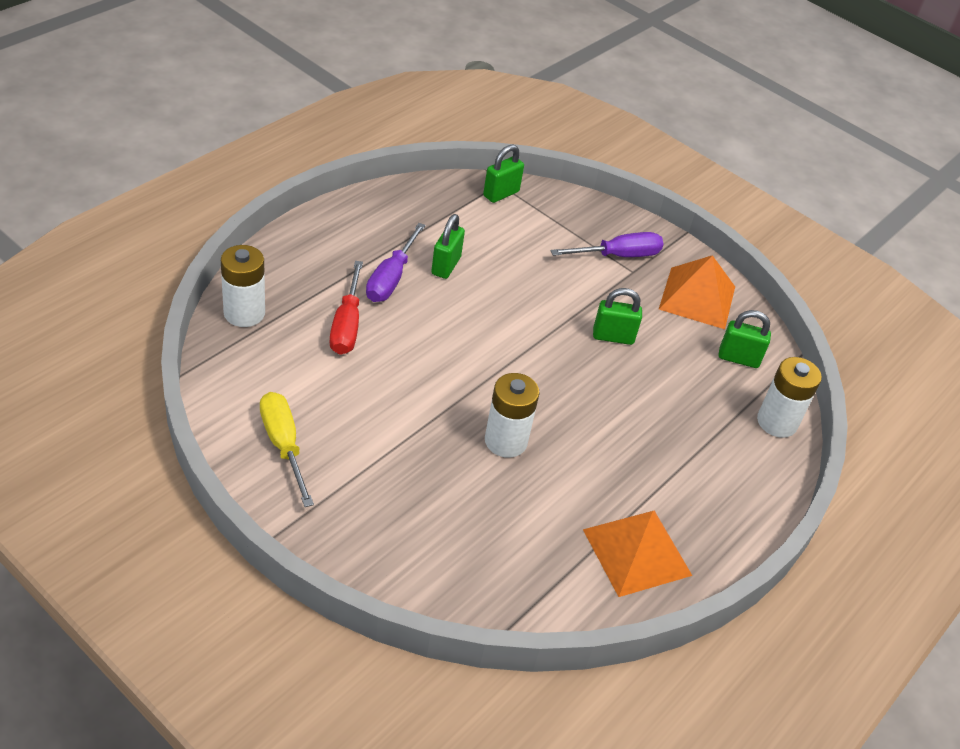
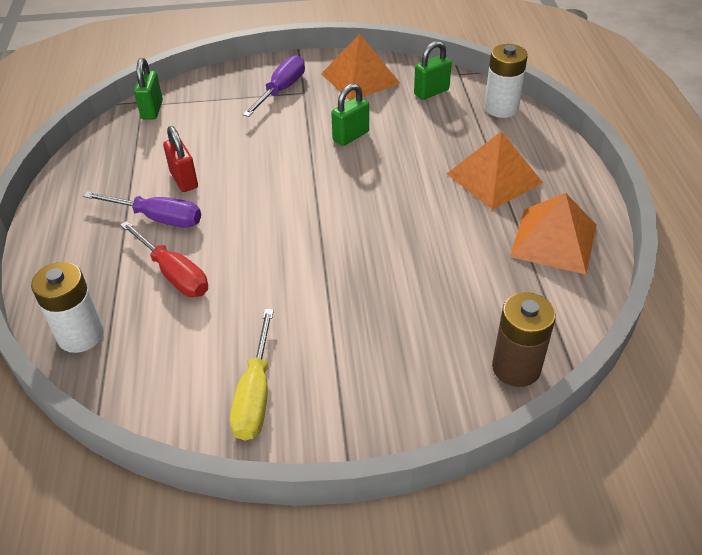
camera: 40 degrees left, 0 degrees up
(283, 445) = (255, 395): yellow screwdriver -> yellow screwdriver turned 105 degrees counterclockwise
(391, 278) = (158, 218): purple screwdriver -> purple screwdriver turned 45 degrees counterclockwise
(446, 266) = (184, 180): green padlock -> red padlock
(460, 597) = (516, 368): none -> brown battery
(506, 441) = (389, 249): white battery -> none
(671, 467) = (494, 178): none -> orange pyramid

